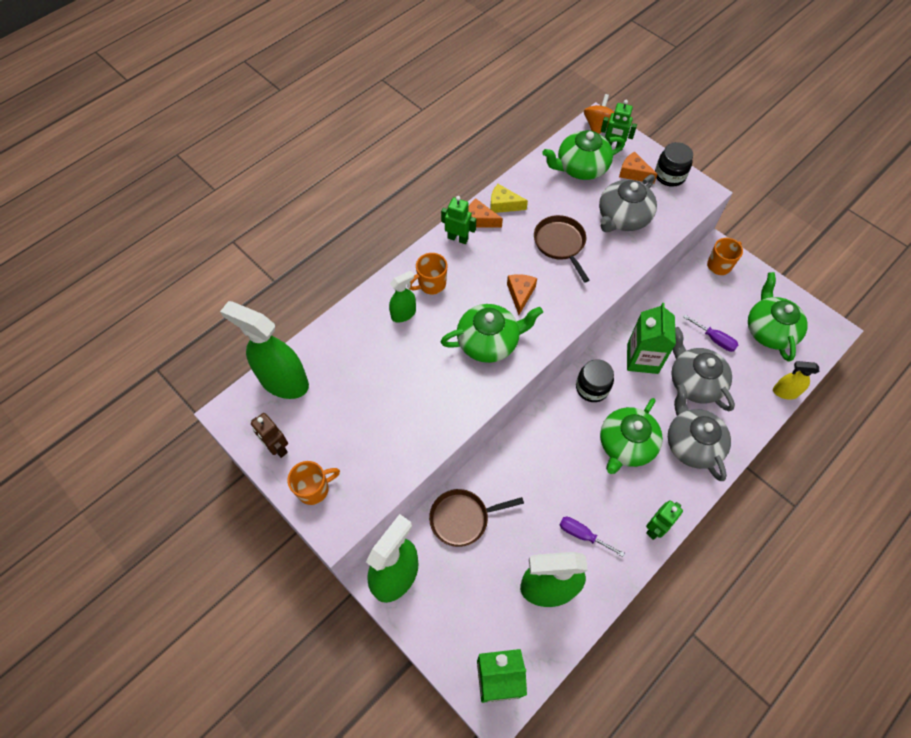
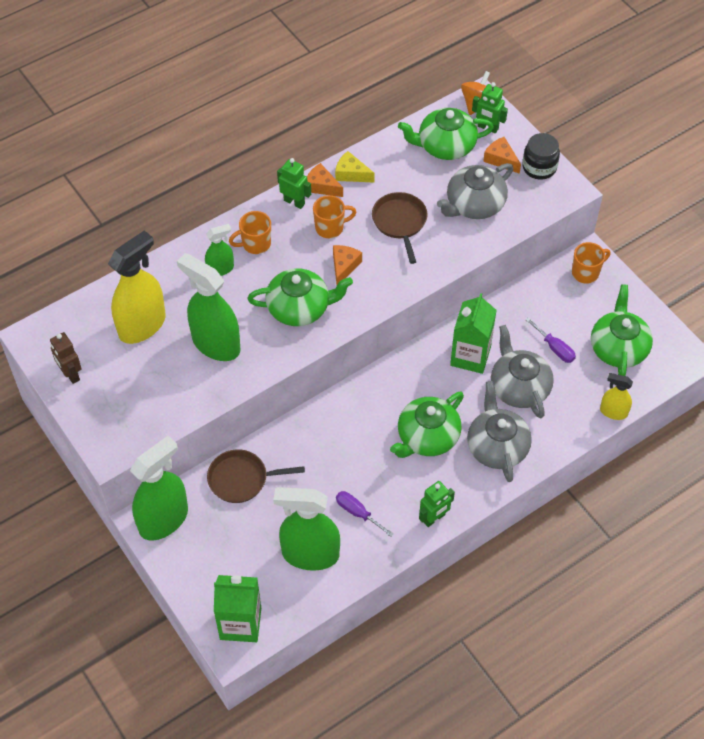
camera: 10 degrees right, 5 degrees down
(284, 381) = (88, 315): green spray bottle -> green spray bottle (216, 344)
(314, 489) = (98, 416): orange mug -> orange mug (330, 228)
(339, 383) = (142, 325): none -> yellow spray bottle
(592, 388) = (408, 377): black jar -> none

